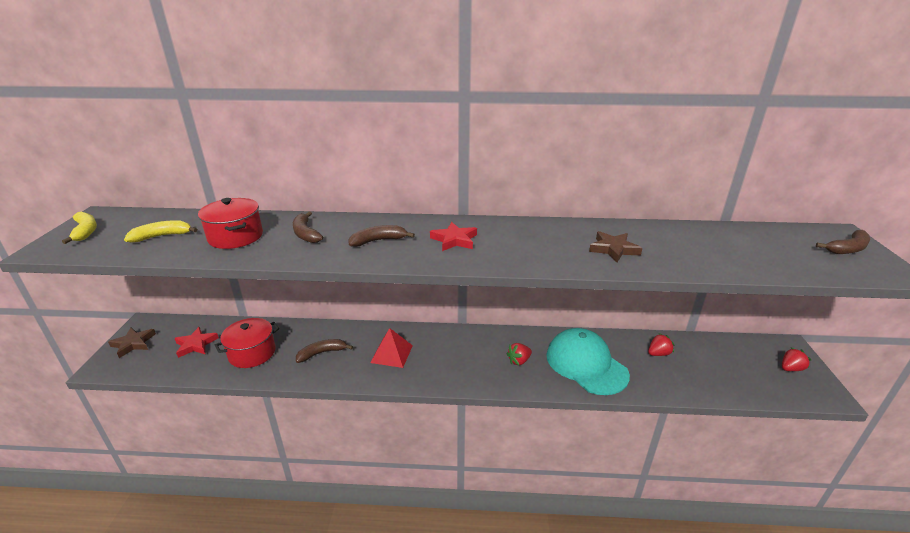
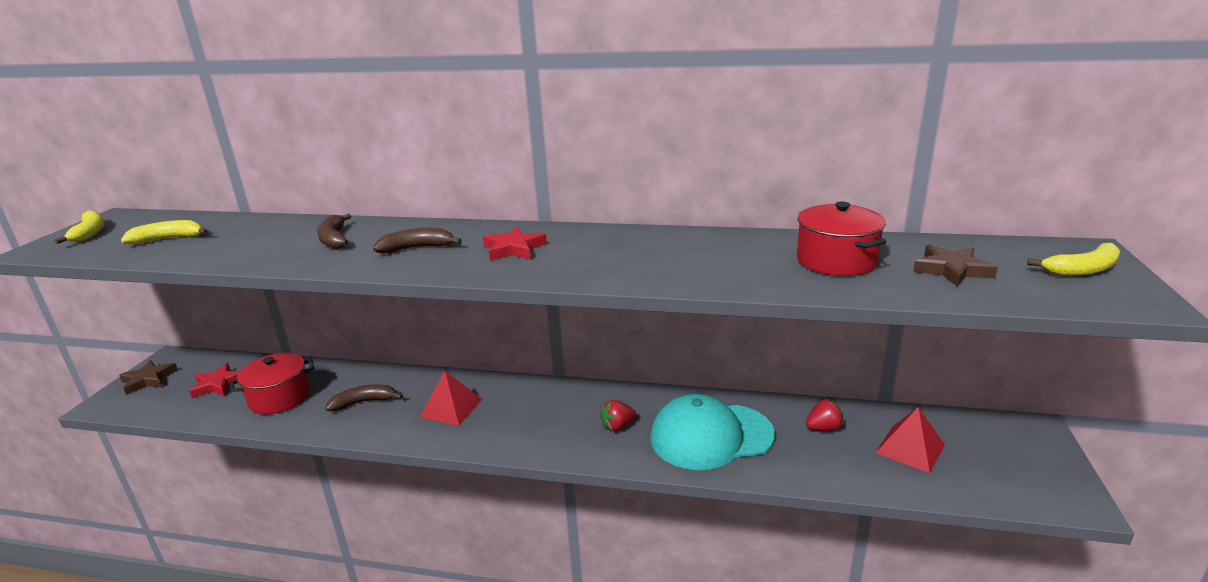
camera: 10 degrees right, 5 degrees down
(236, 237) = (250, 241): red pot -> red pot (836, 261)
(586, 364) = (711, 436): turquoise cap -> turquoise cap turned 75 degrees counterclockwise
(613, 249) = (722, 263): brown star -> brown star (951, 270)
(718, 365) = (910, 448): none -> red pyramid
(790, 368) = (1025, 460): red strawberry -> none
(847, 249) = (1083, 270): brown banana -> yellow banana

